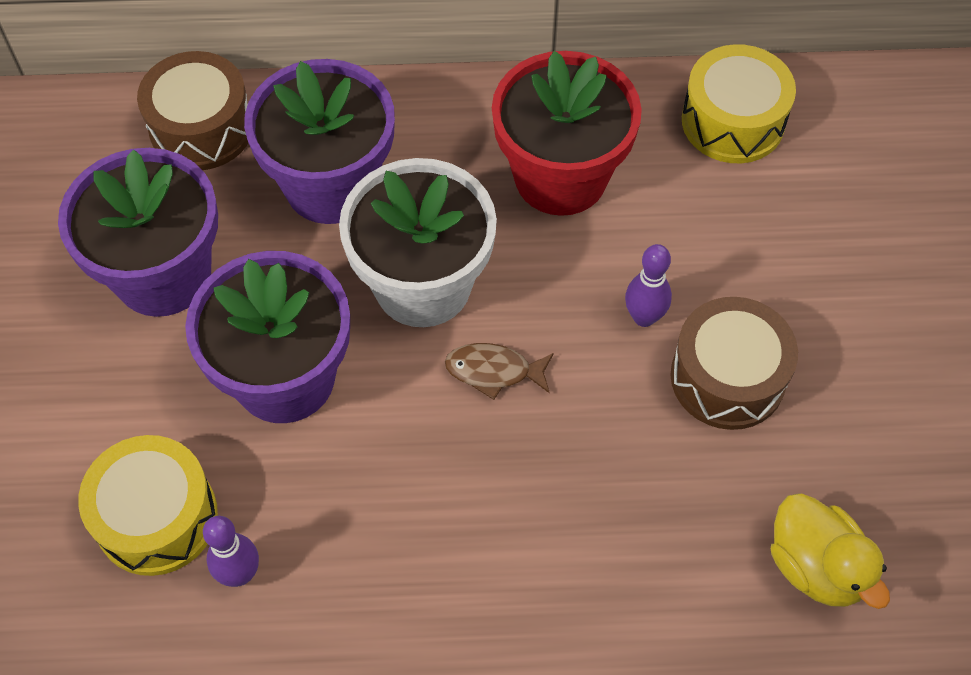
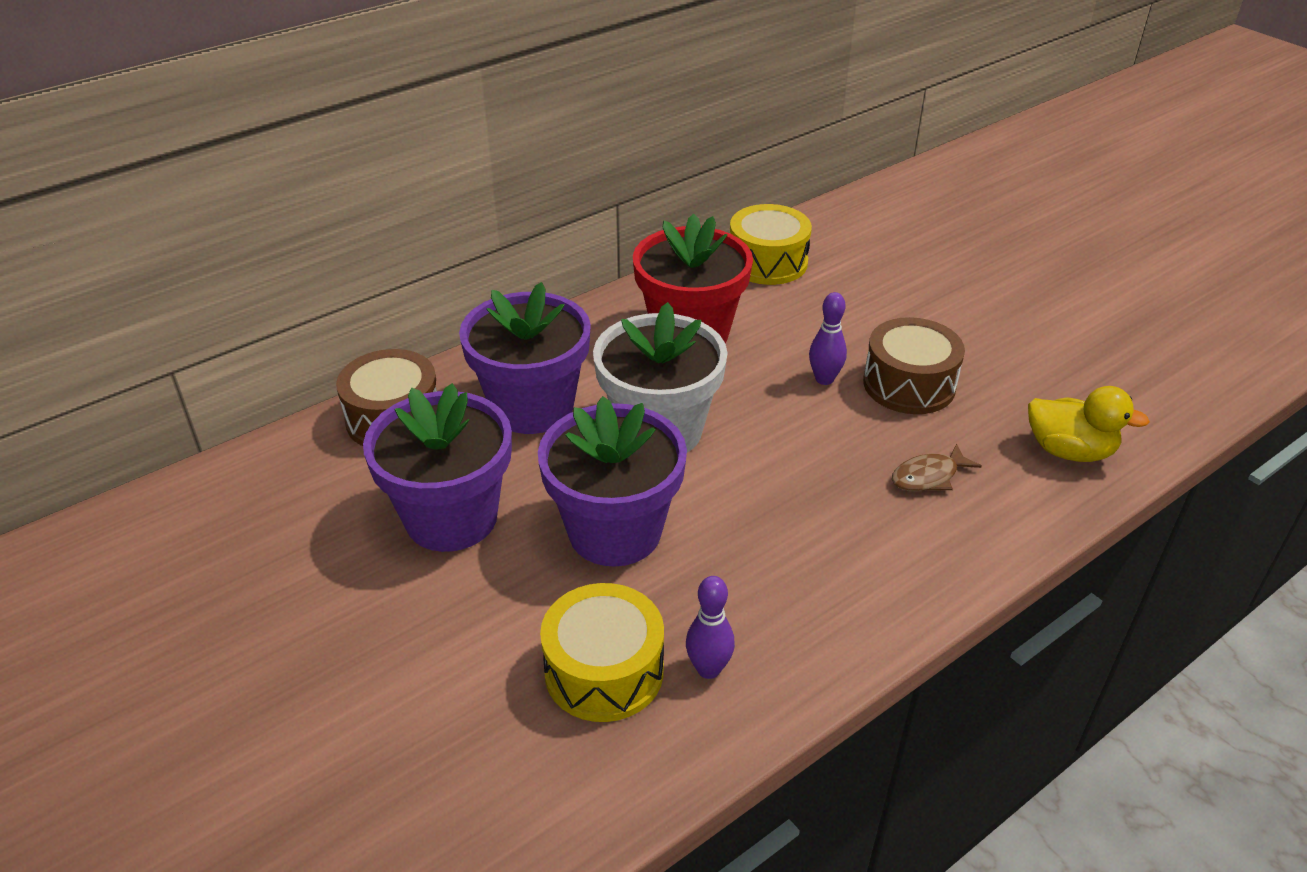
camera: 35 degrees left, 20 degrees down
(494, 371) = (760, 453): brown fish -> brown fish (928, 476)

